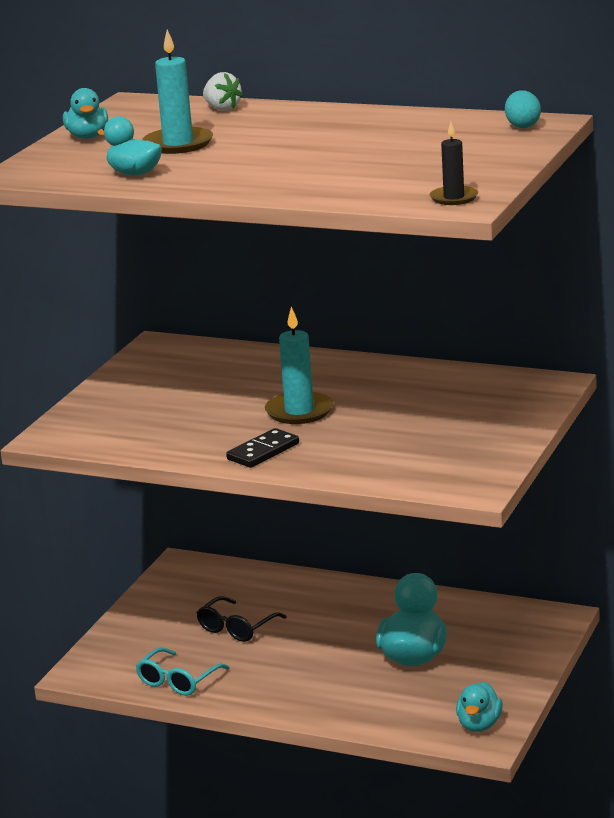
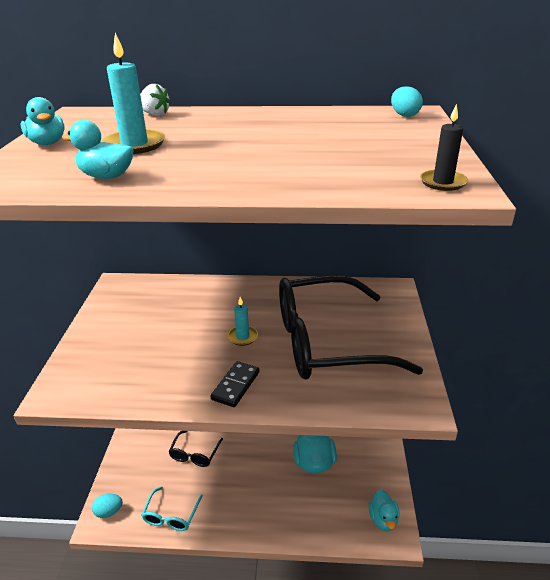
camera: 20 degrees left, 10 degrees up
(94, 666) = (109, 512): none -> turquoise egg
(299, 411) = (242, 337): turquoise candle -> turquoise candle, size x0.62
(406, 426) = (327, 342): none -> black glasses

